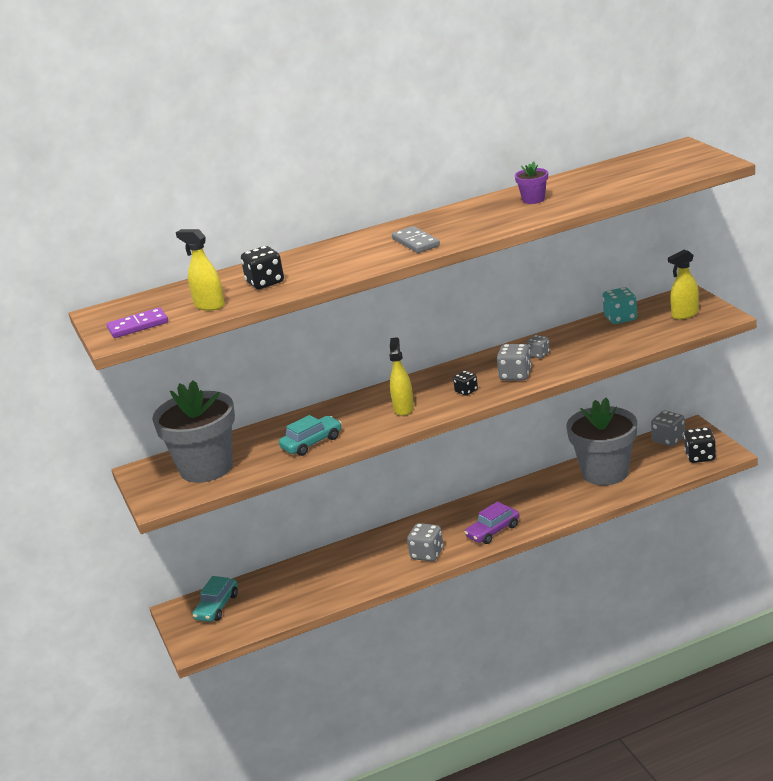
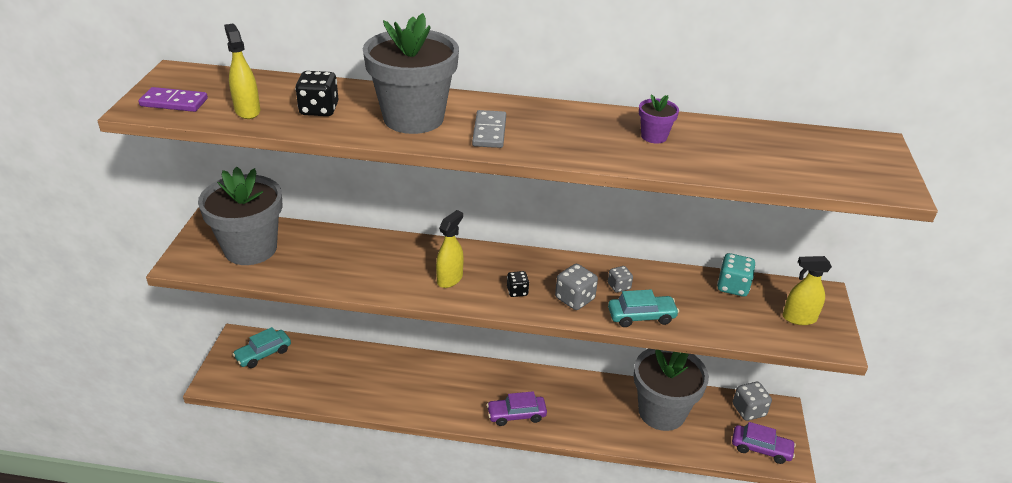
camera: 25 degrees right, 10 degrees up
(312, 443) = (345, 272): turquoise car -> turquoise car (641, 316)
(347, 258) = (413, 118): none -> grey flower pot
(427, 554) = (446, 404): grey dice -> none
(700, 457) = (761, 449): black dice -> purple car

